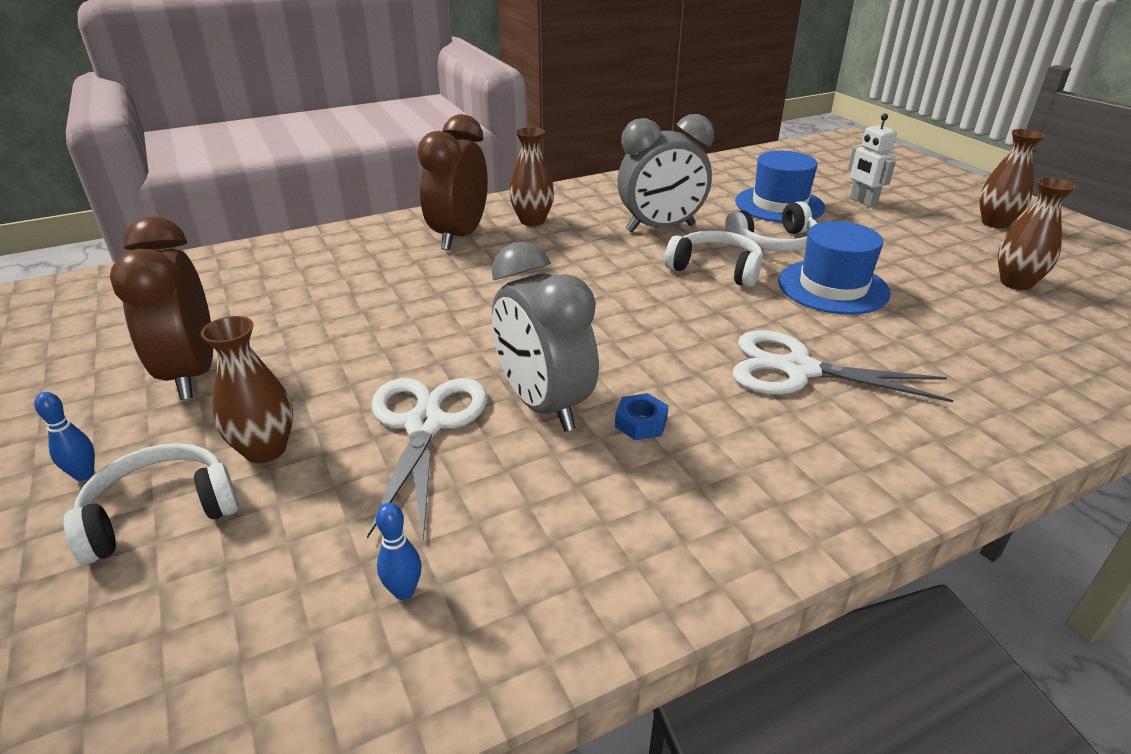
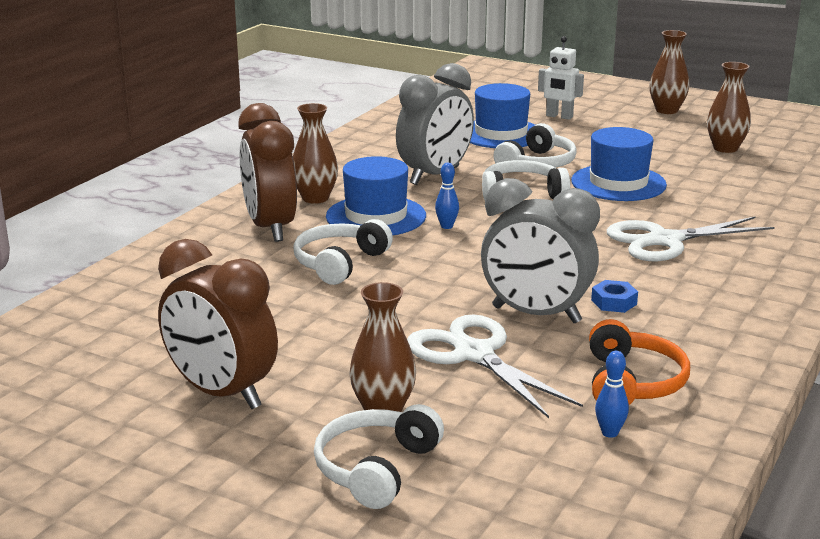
camera: 35 degrees left, 10 degrees down
(84, 474) = (267, 477): blue bowling pin -> blue bowling pin (446, 226)
(460, 286) = (339, 263): none -> white headphones
(520, 535) = (632, 382): none -> orange headphones
(554, 251) = (376, 216): none -> blue hat

